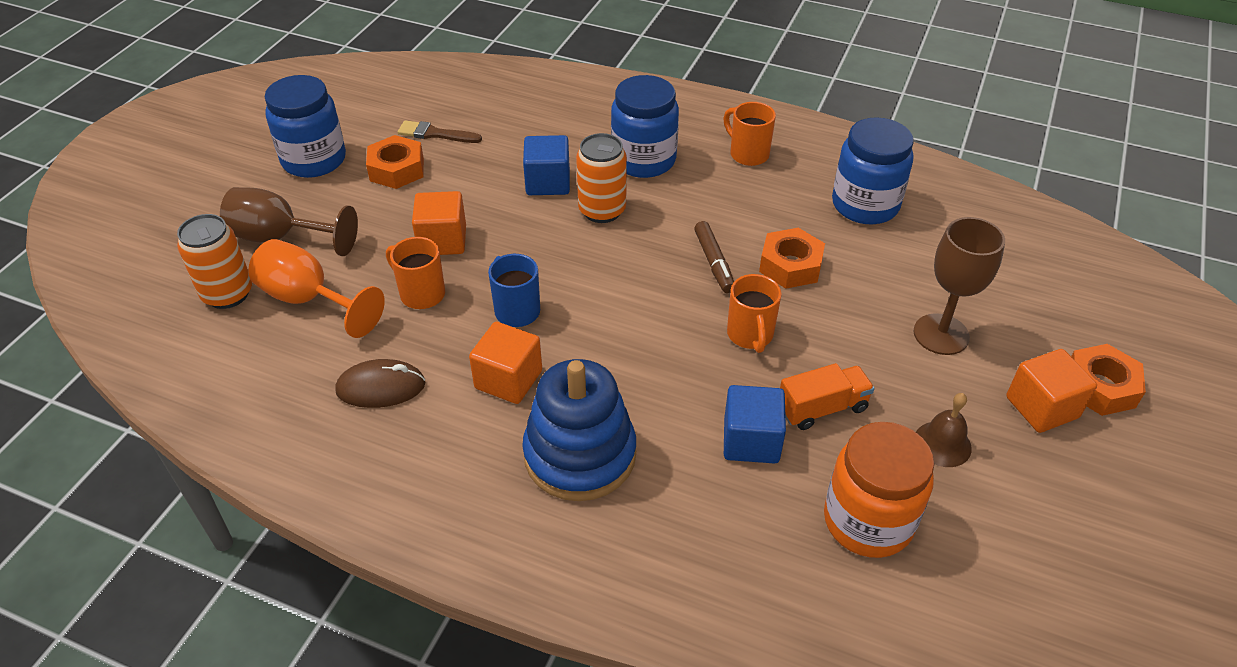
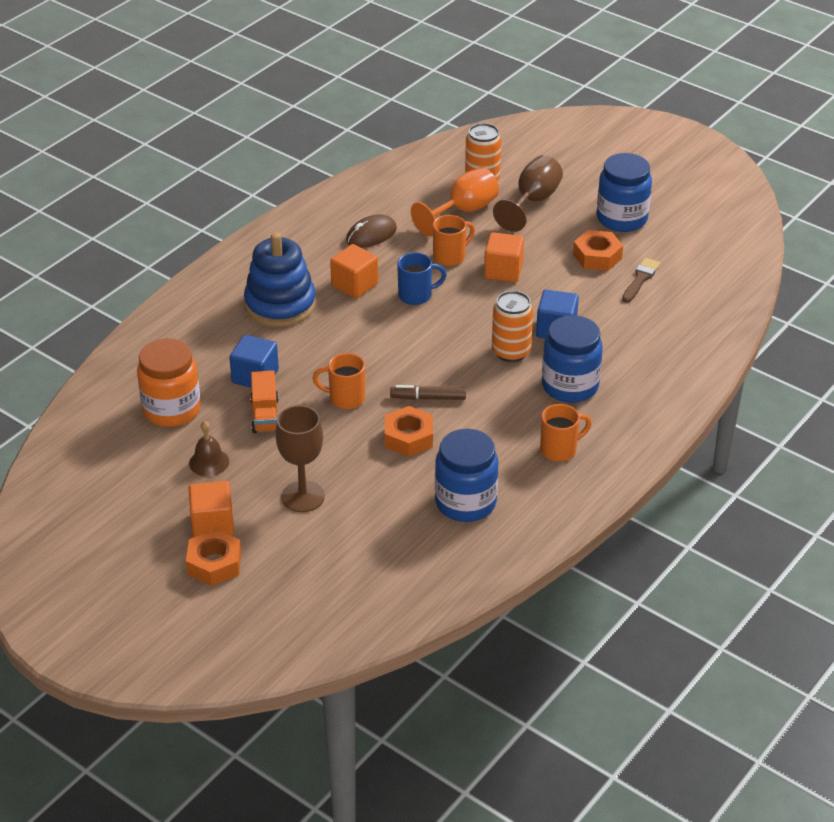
camera: 105 degrees right, 5 degrees down
(381, 387) = (371, 235): brown mouse -> brown mouse turned 45 degrees clockwise

